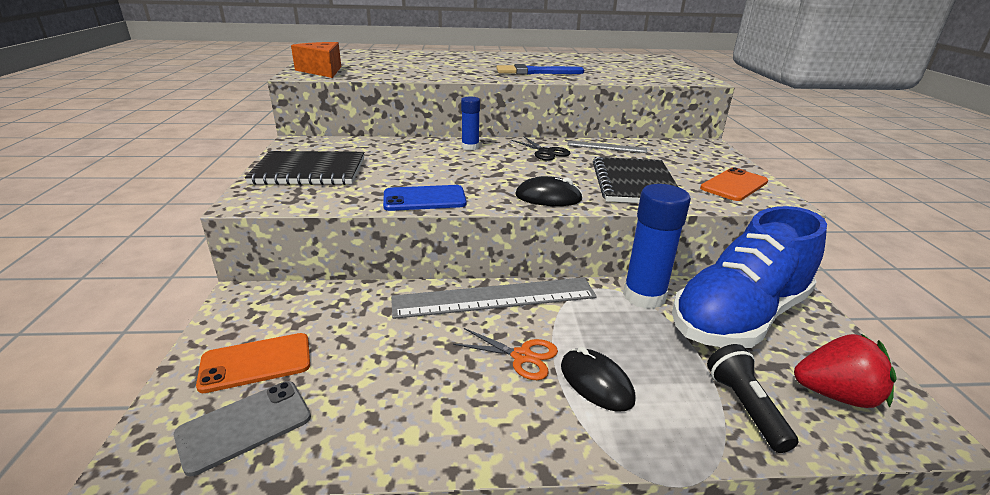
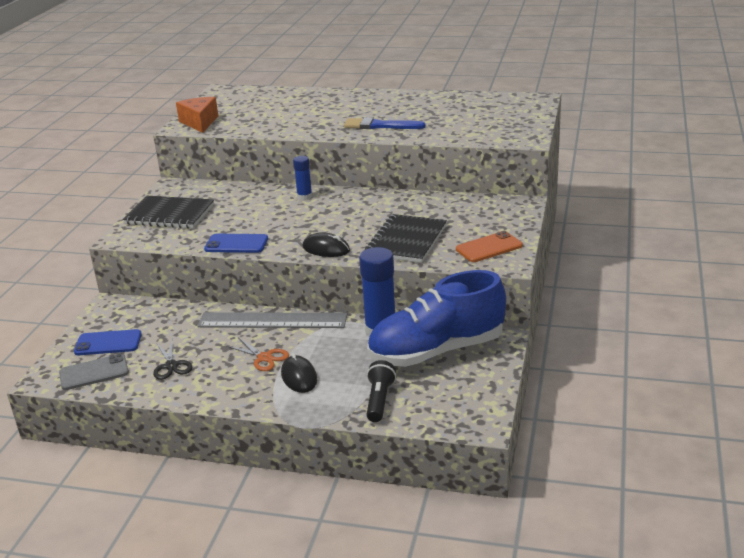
camera: 20 degrees right, 0 degrees up
(256, 363) = (108, 343): orange phone -> blue phone
(545, 152) = (363, 205): black scissors -> black scissors (171, 366)
(606, 147) = (423, 202): grey ruler -> none
(835, 394) = (447, 402): red strawberry -> none

